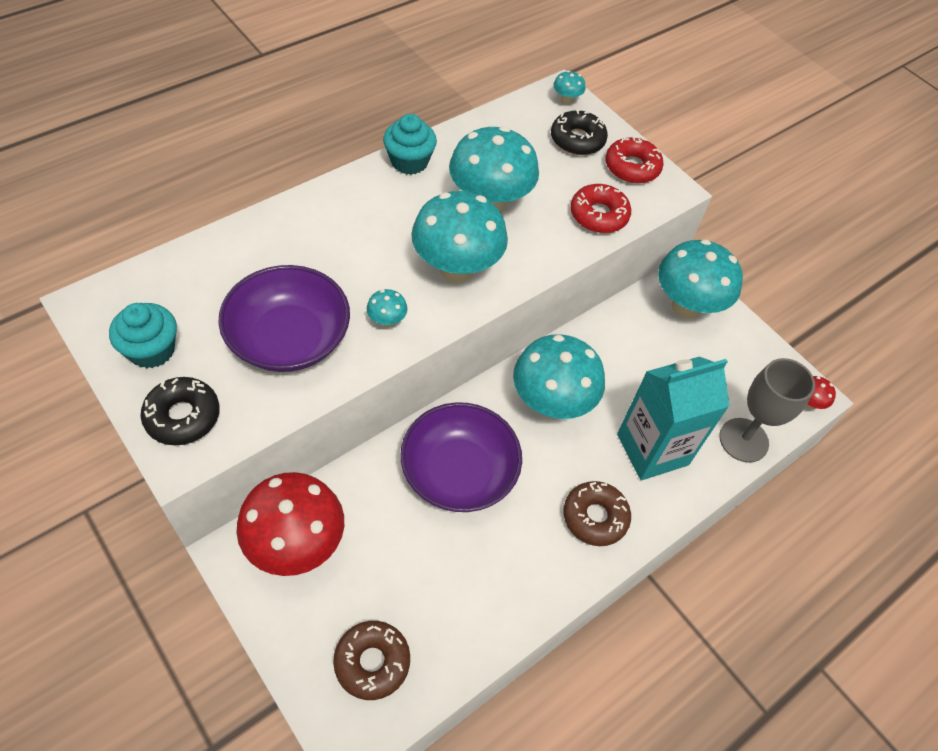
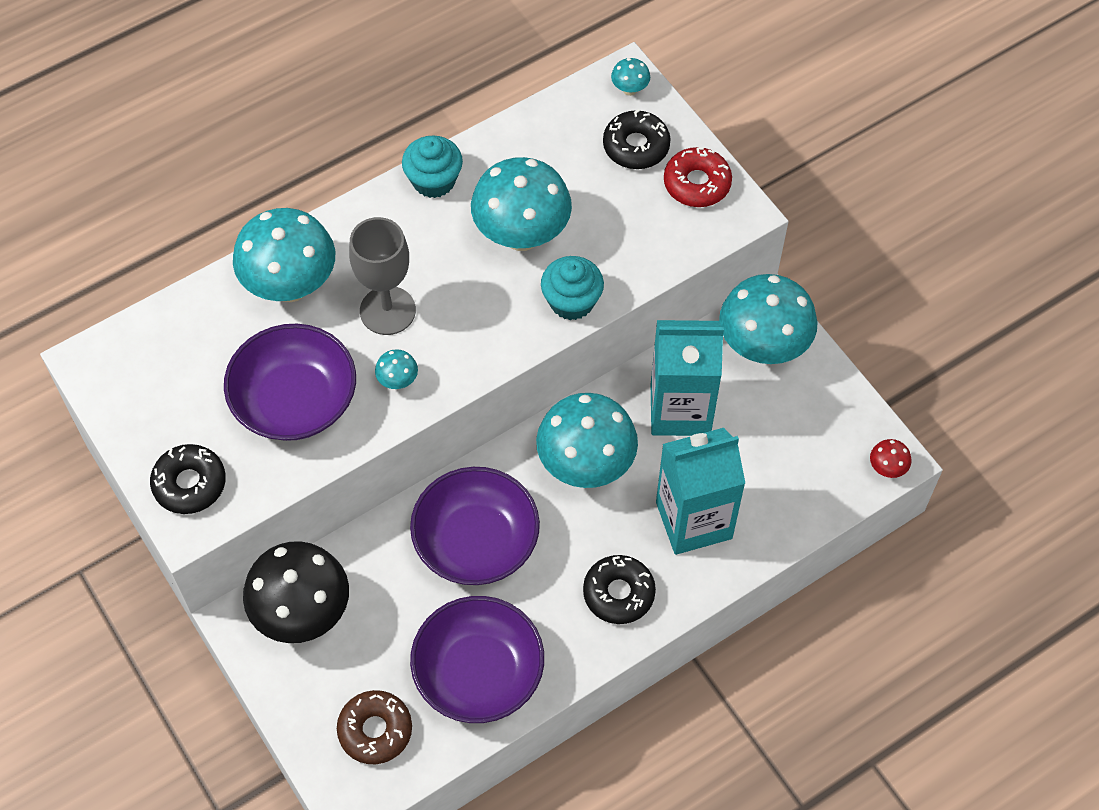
camera: 10 degrees right, 5 degrees up
(151, 350) = (156, 412): turquoise cupcake -> turquoise cupcake (571, 301)
(296, 545) = (303, 614): red mushroom -> black mushroom
(456, 269) = (477, 319): turquoise mushroom -> turquoise mushroom (291, 286)
(471, 598) = (478, 672): none -> purple bowl
(595, 517) = (618, 593): brown donut -> black donut
(598, 215) = (647, 249): red donut -> none
(626, 356) = (680, 409): none -> turquoise carton
(743, 440) = (801, 511): grey goblet -> grey goblet (387, 310)

